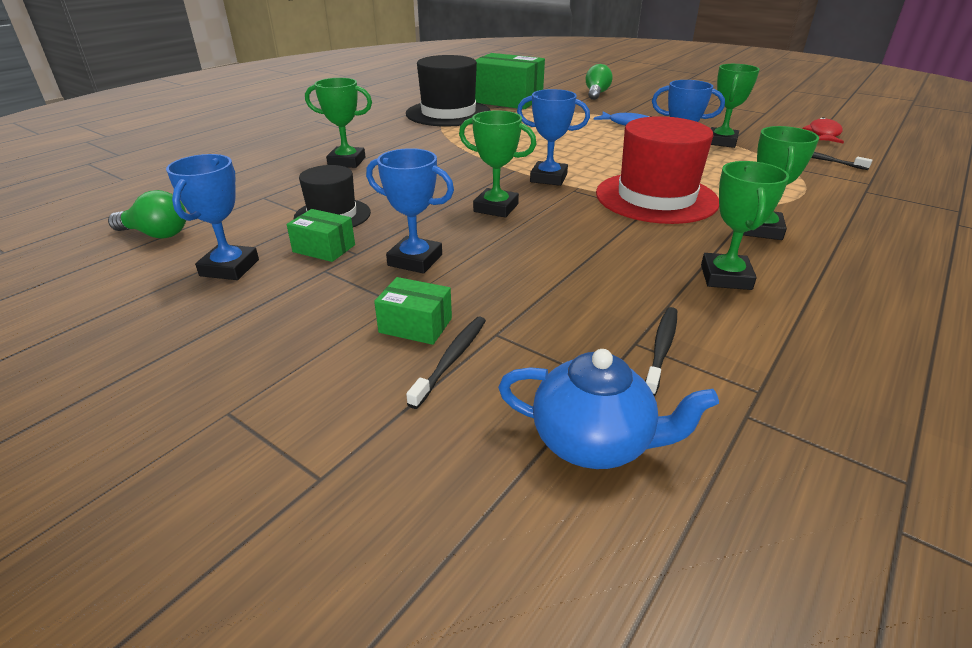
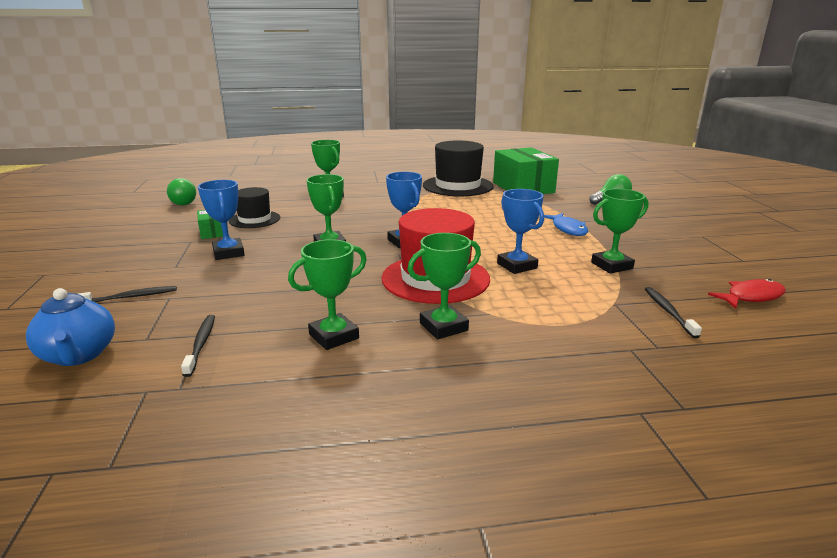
camera: 45 degrees right, 10 degrees down
(229, 268) = (168, 226): blue trophy -> none
(415, 325) = (156, 278): green box -> none
(661, 349) = (201, 344): black toothbrush -> black toothbrush turned 75 degrees counterclockwise

